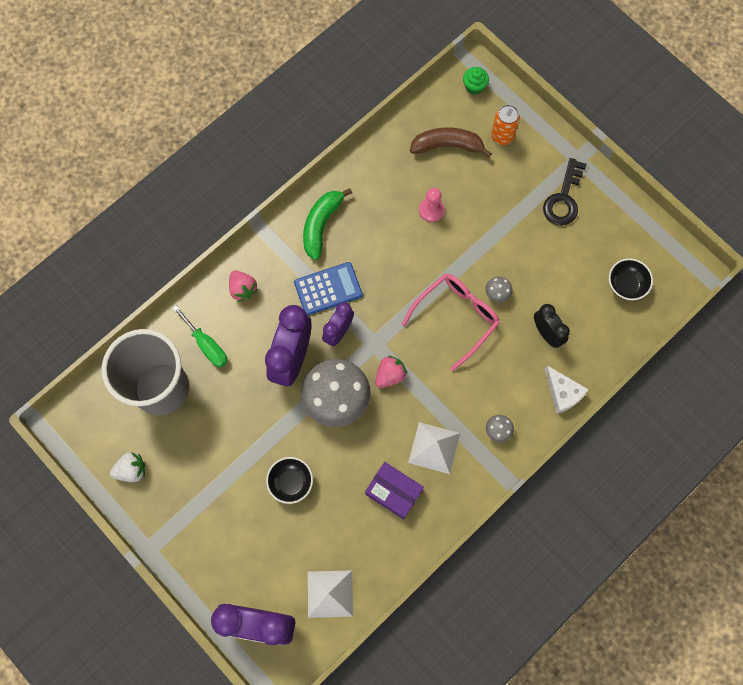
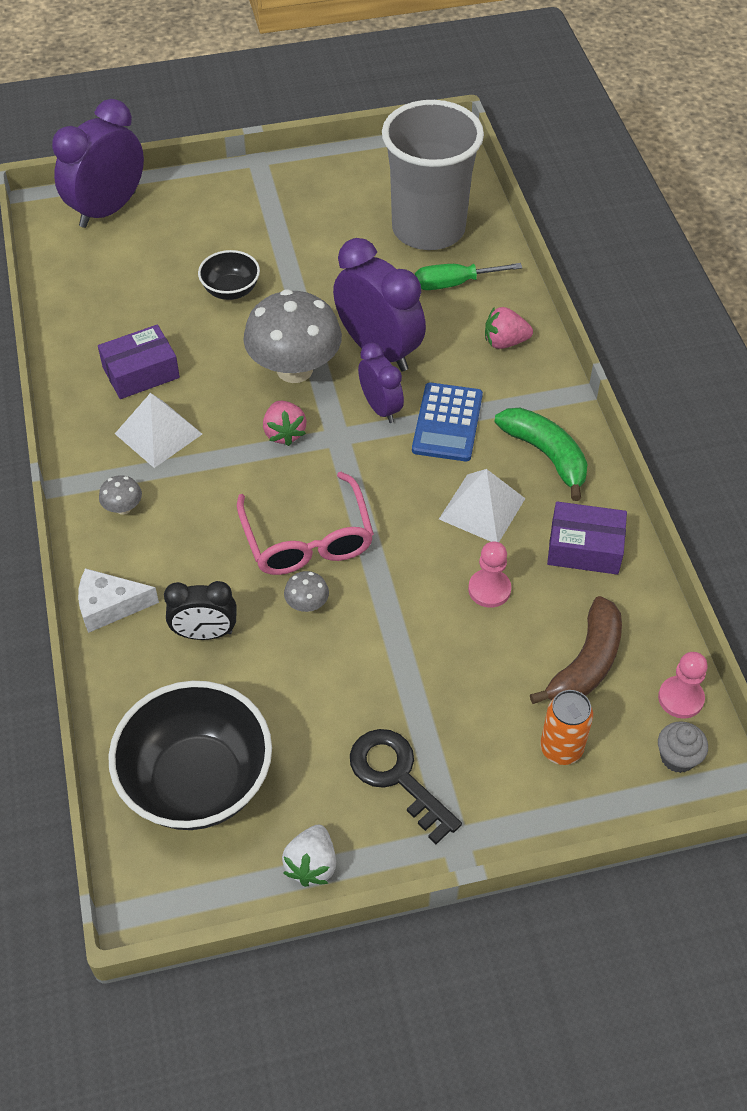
camera: 120 degrees right, 20 degrees down
(131, 470) = (352, 176): white strawberry -> white strawberry (312, 864)
(330, 593) = (84, 273): white pyramid -> white pyramid (482, 508)
(376, 177) = (584, 548): none -> purple box
(441, 97) = (680, 698): none -> pink pawn
(474, 86) = (677, 757): green cupcake -> grey cupcake
(626, 285) = (197, 781): black bowl -> black bowl, size x1.97

